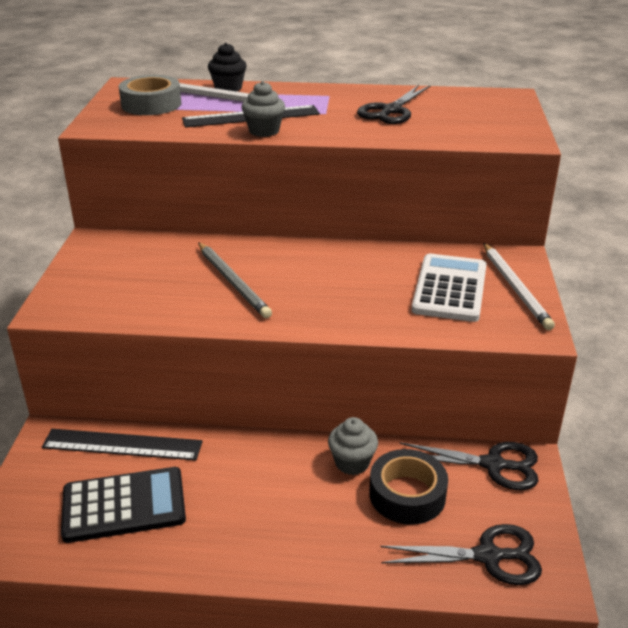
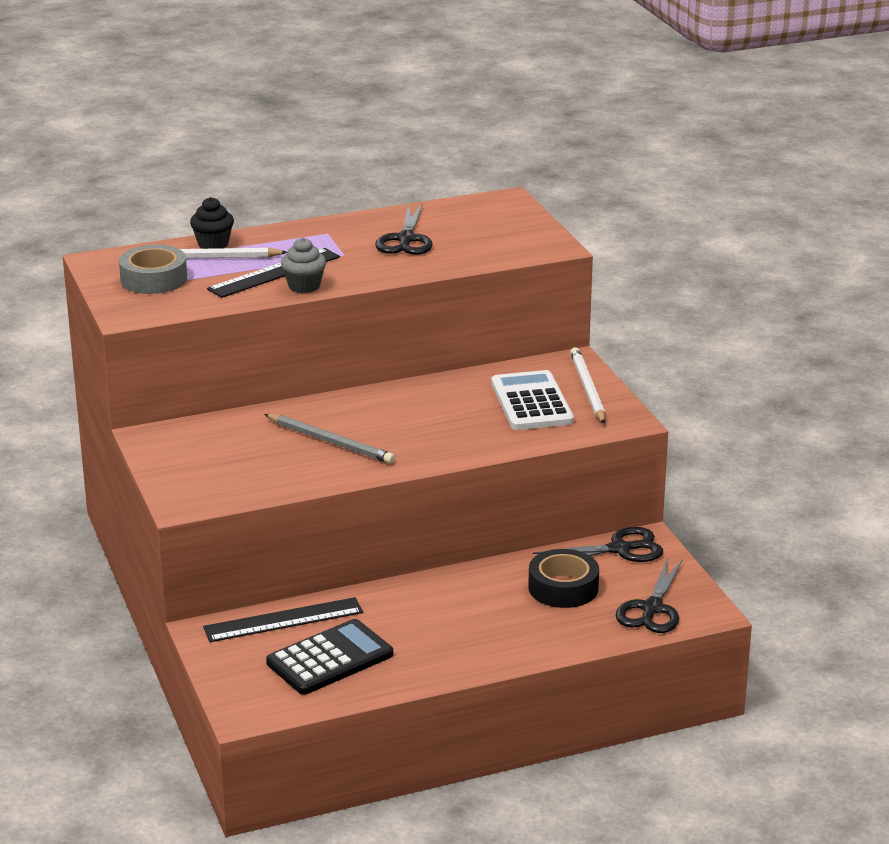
camera: 25 degrees left, 5 degrees down
(352, 463) = (501, 578): grey cupcake -> none
(488, 556) = (652, 609): black scissors -> black scissors turned 135 degrees clockwise
(515, 288) = (587, 389): white pencil -> white pencil turned 150 degrees counterclockwise

